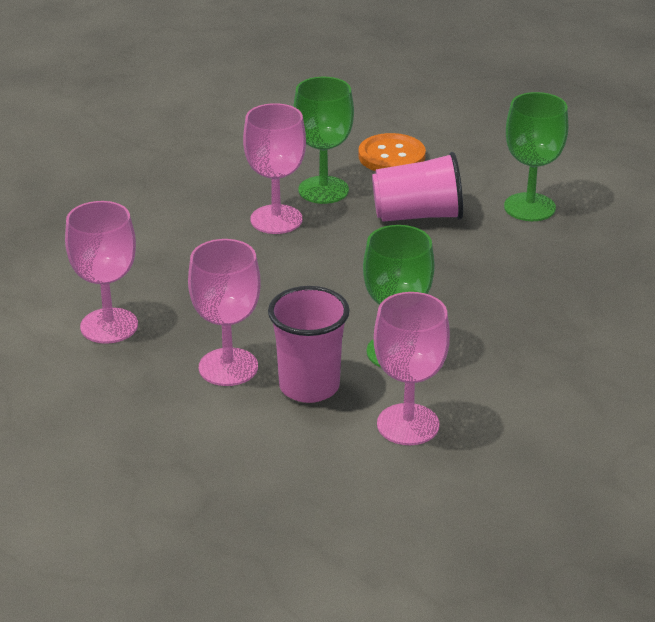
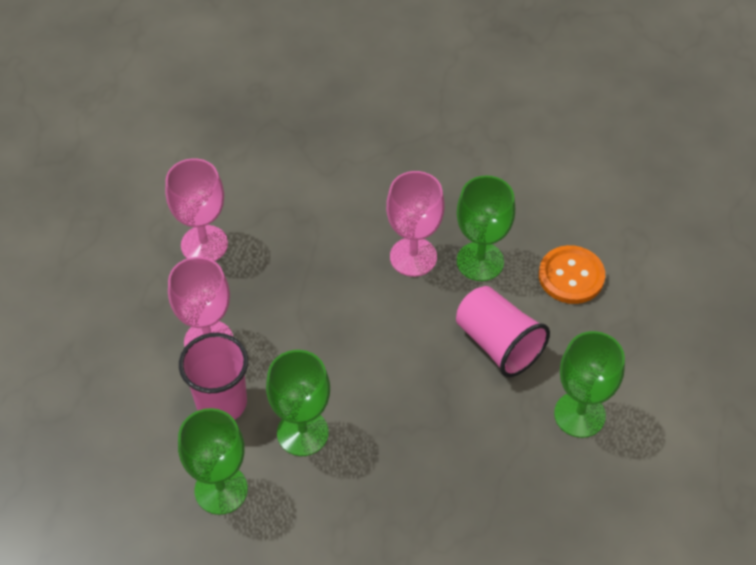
camera: 55 degrees right, 20 degrees up
(408, 424) = (221, 490): pink goblet -> green goblet

